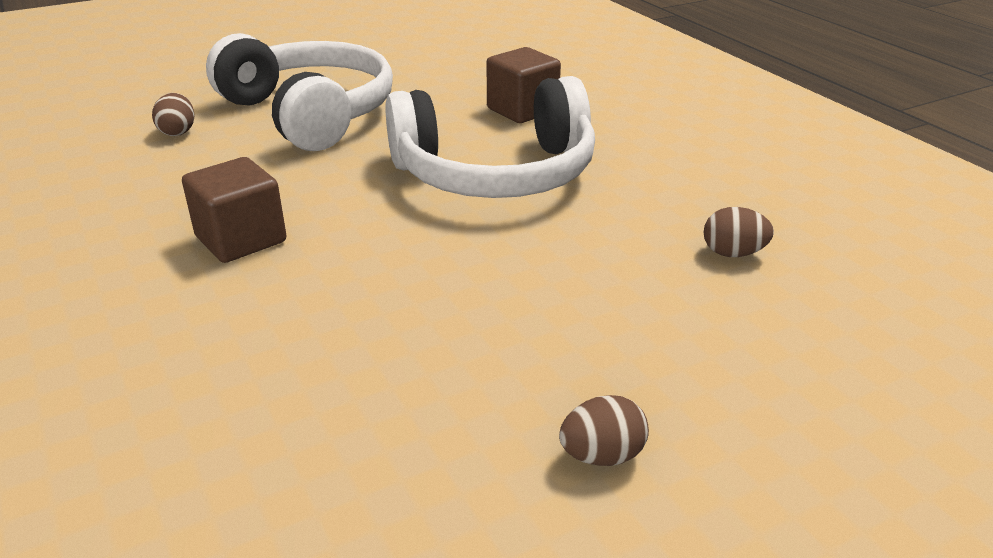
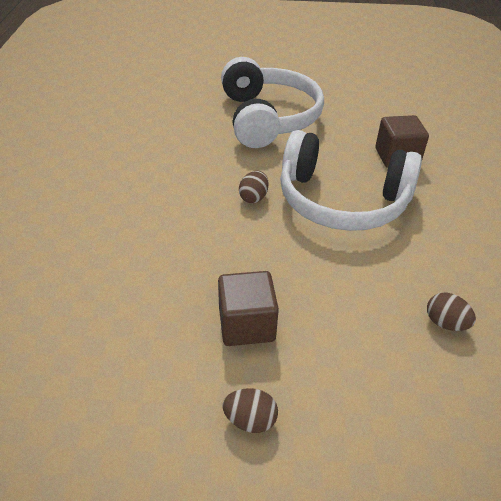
camera: 30 degrees right, 10 degrees up
(178, 132) = (192, 109): brown egg -> brown egg (253, 197)
(241, 239) = (174, 194): brown cube -> brown cube (246, 324)

